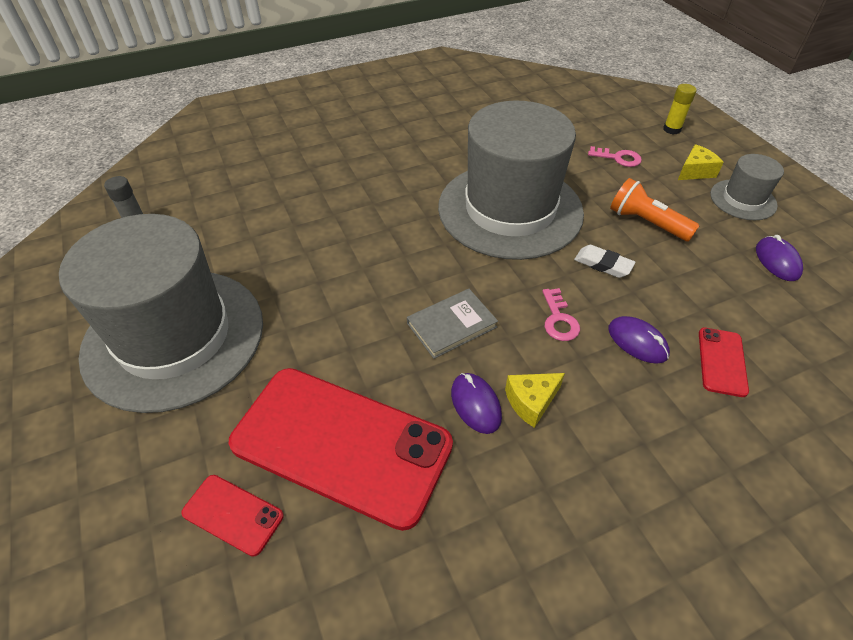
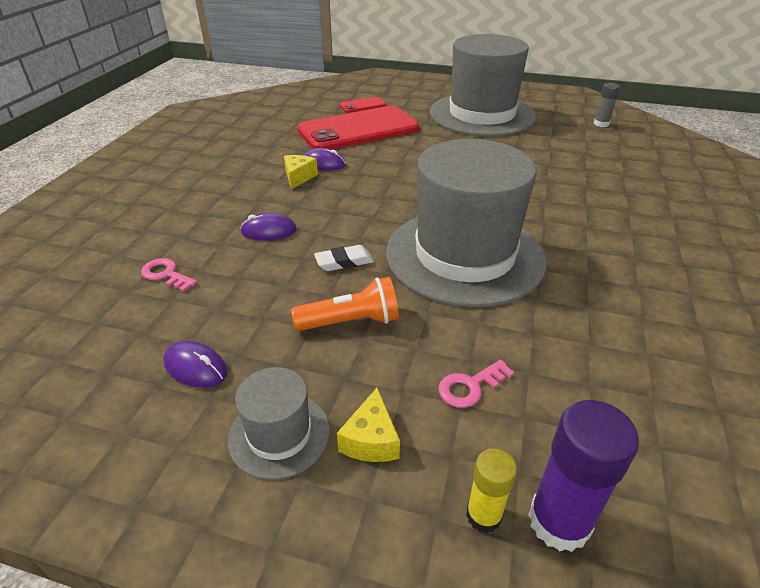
camera: 130 degrees right, 10 degrees down
(451, 325) = (382, 179): grey book -> none
(559, 319) = (330, 214): pink key -> pink key (166, 274)
(644, 114) = (559, 521): none -> purple glue stick
(722, 361) = (202, 252): red phone -> none

